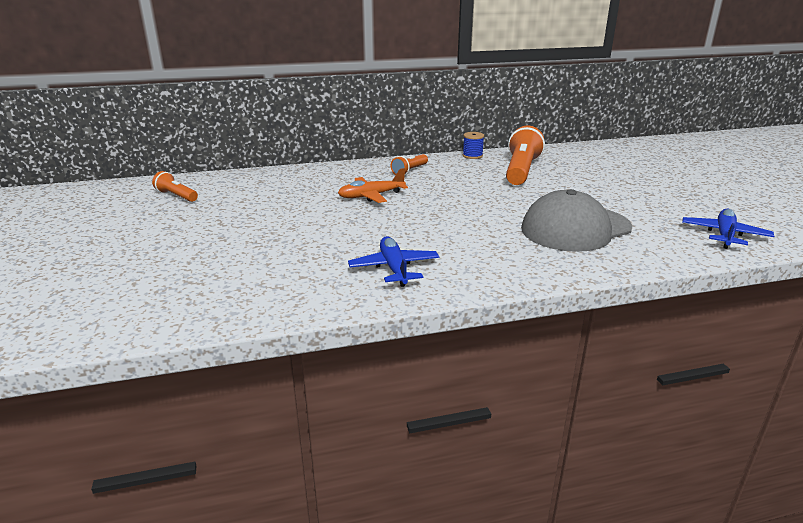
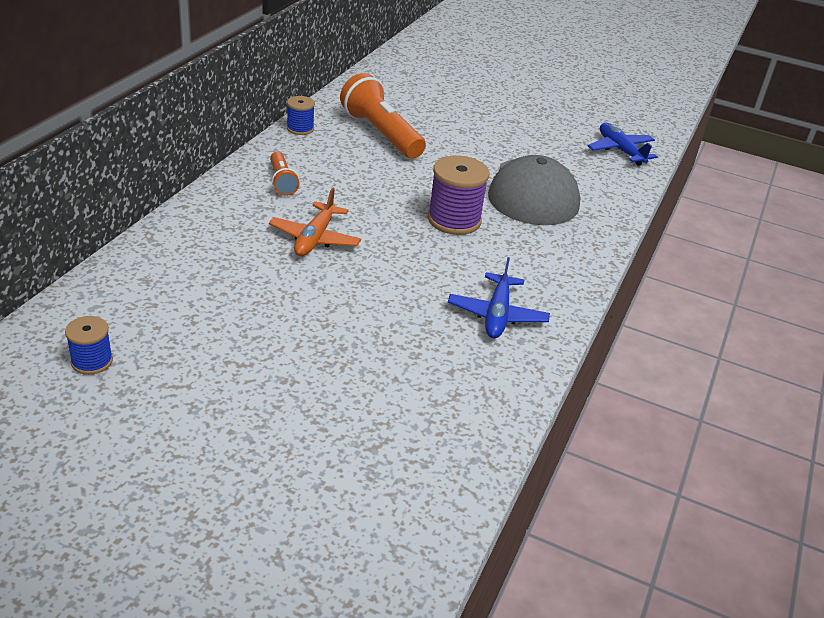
camera: 55 degrees left, 10 degrees up
(176, 196) = (92, 361): orange flashlight -> blue spool
(394, 268) = (497, 315): blue plane -> blue plane turned 105 degrees counterclockwise
(476, 219) = (454, 220): none -> purple spool

